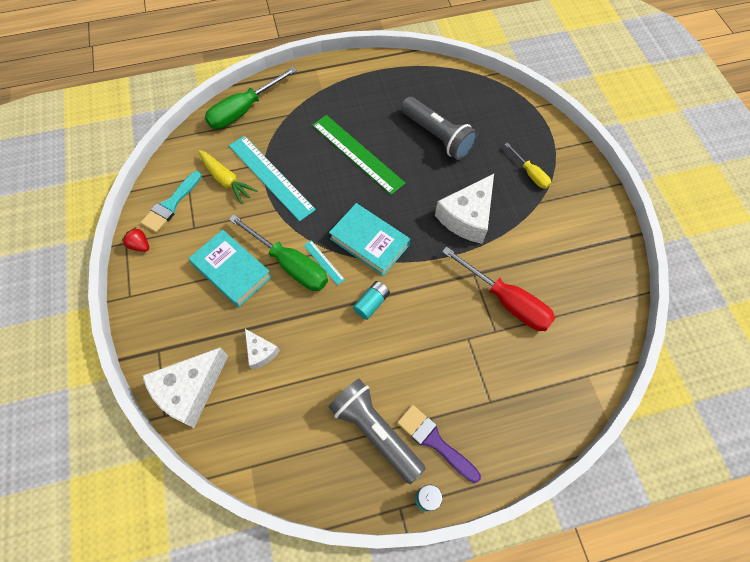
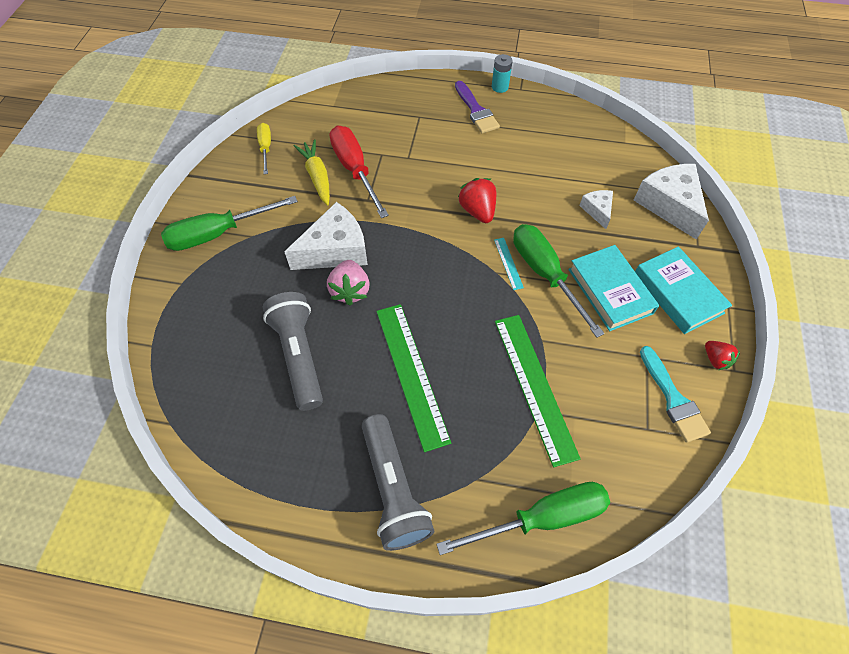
camera: 155 degrees left, 5 degrees down
(171, 205) = (673, 399): turquoise brush -> turquoise brush turned 105 degrees clockwise
(190, 390) = (669, 205): white cheese -> white cheese turned 90 degrees counterclockwise
(226, 180) = (594, 405): yellow carrot -> yellow carrot (317, 177)
(271, 177) = (534, 386): turquoise ruler -> green ruler
(369, 242) = (451, 265): turquoise book -> turquoise book (677, 293)
(371, 303) = (477, 211): turquoise battery -> red strawberry
(375, 431) = (518, 129): grey flashlight -> grey flashlight (393, 489)
(433, 190) = (350, 291): none -> pink strawberry
(530, 173) = (234, 267): yellow screwdriver -> yellow screwdriver (265, 148)
(565, 194) = (219, 233): none -> green screwdriver

